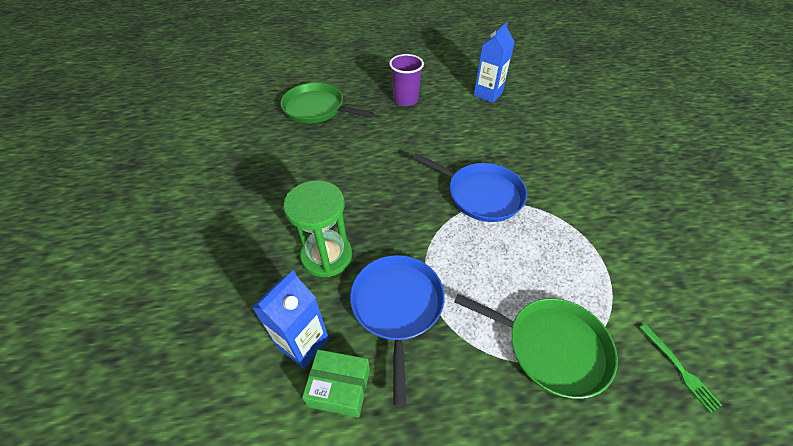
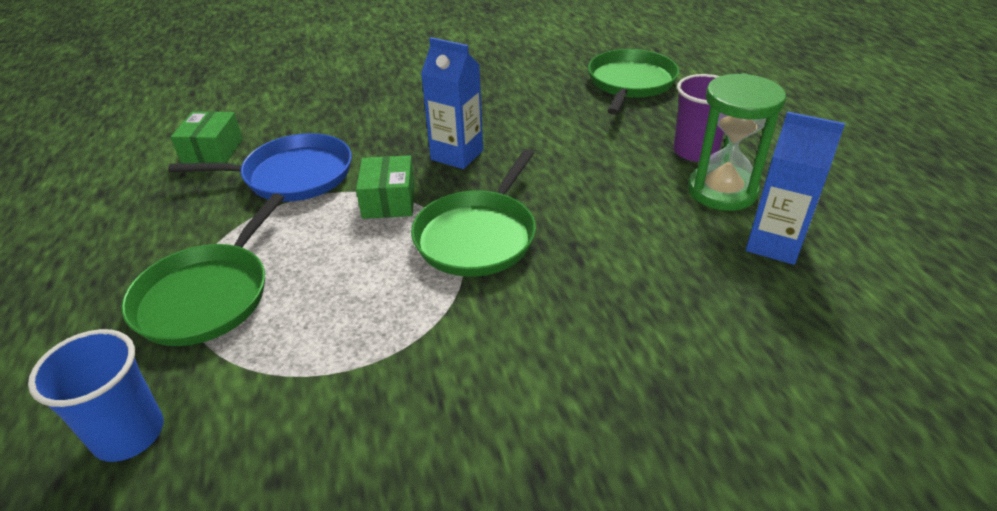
camera: 85 degrees right, 10 degrees down
(303, 343) = (264, 127): blue carton -> blue carton (457, 155)
(327, 256) = (366, 125): green hourglass -> green hourglass (722, 191)
(440, 239) = (389, 201): none -> green box
(481, 194) = (478, 236): blue pan -> green pan
(679, 368) = (129, 434): green fork -> blue cup

